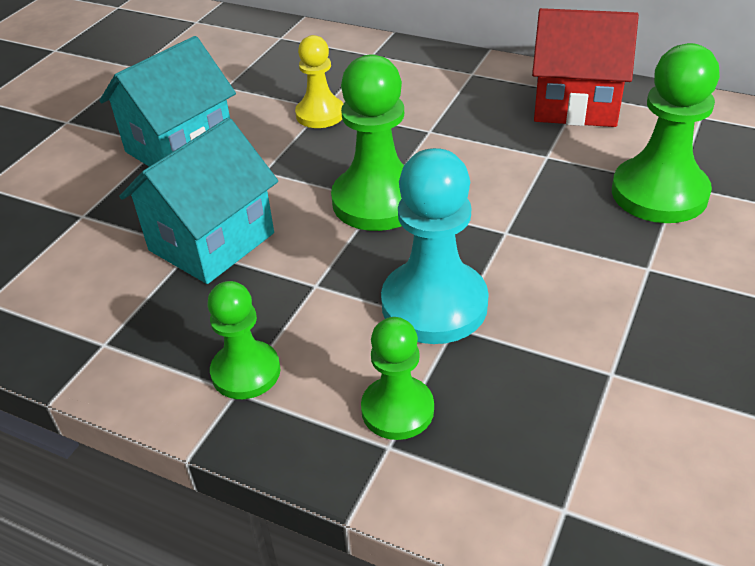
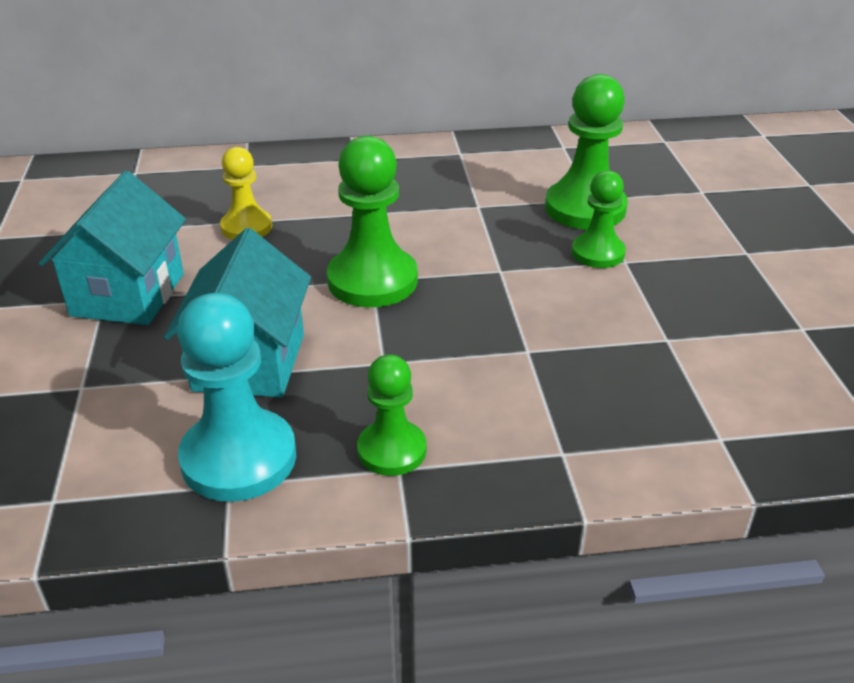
camera: 35 degrees left, 5 degrees down
(397, 410) = (544, 425): green pawn -> green pawn (598, 253)
(434, 305) = (497, 341): turquoise pawn -> turquoise pawn (239, 458)
(576, 105) = (464, 162): red house -> none

